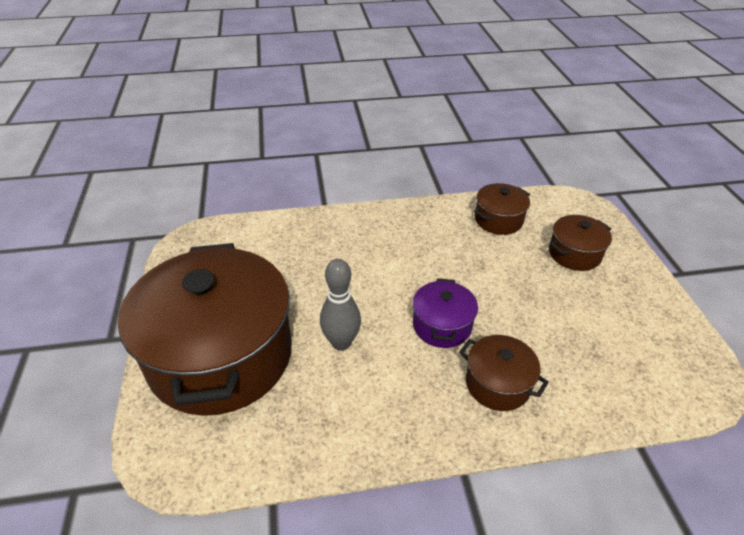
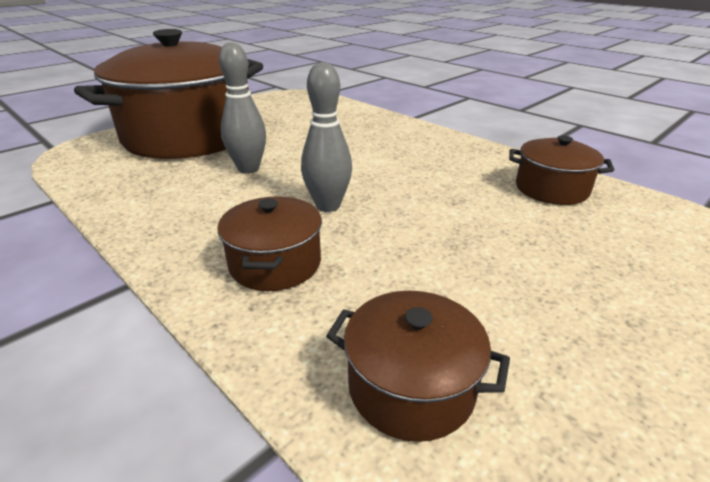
camera: 55 degrees right, 10 degrees down
(442, 325) = (328, 206): purple pot -> grey bowling pin
(574, 254) = (597, 257): brown pot -> brown pot (411, 386)

